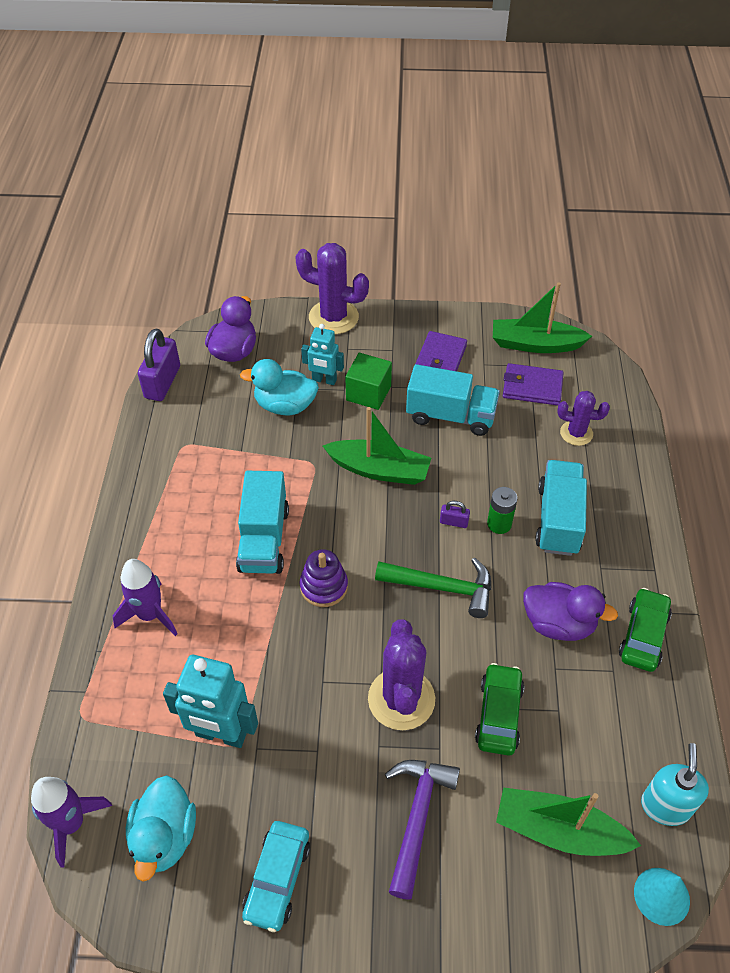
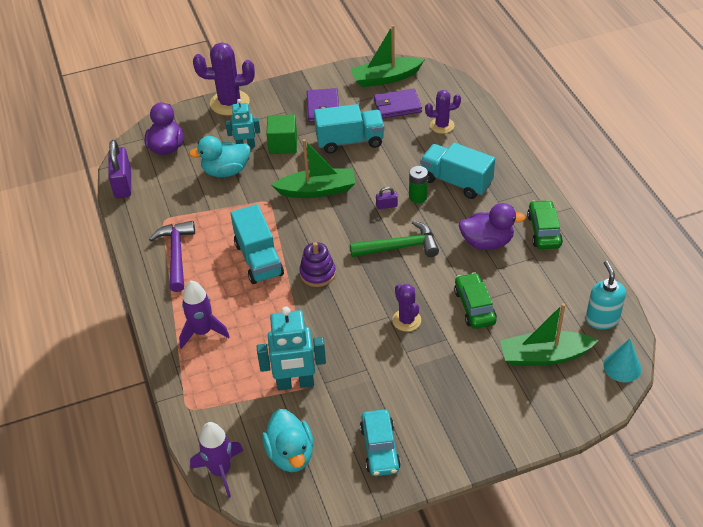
camera: 20 degrees left, 5 degrees down
(401, 699) = (406, 320): purple cactus -> purple cactus, size x0.59
(417, 818) = (452, 382): purple hammer -> purple hammer (176, 255)
(558, 520) = (456, 182): turquoise truck -> turquoise truck turned 45 degrees counterclockwise

